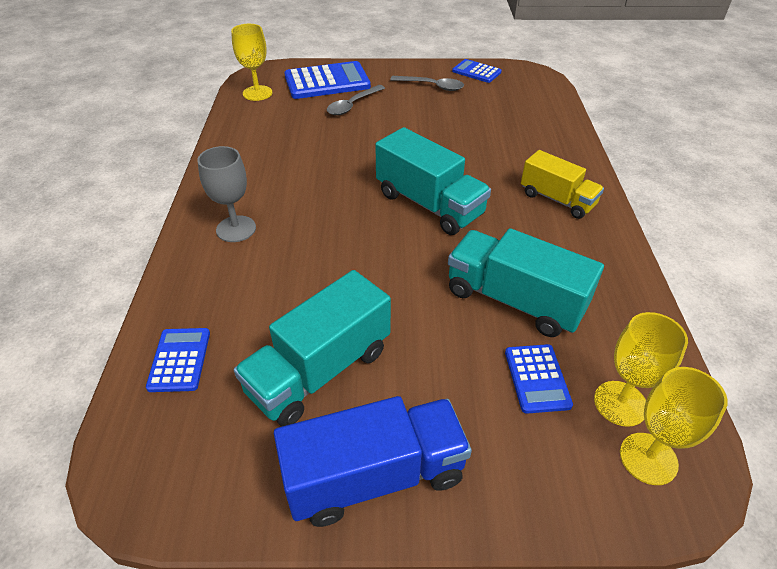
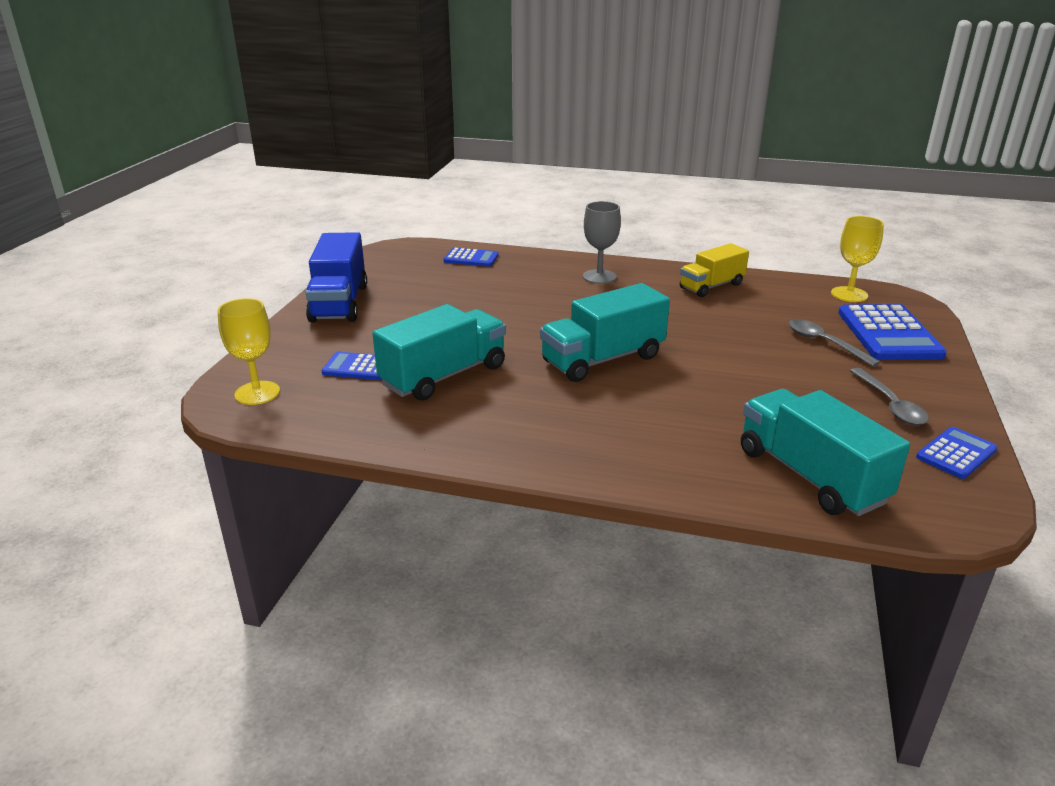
camera: 105 degrees right, 15 degrees down
(319, 370) = (430, 295): turquoise truck -> turquoise truck (810, 476)
(432, 86) = (890, 405): grey spoon -> grey spoon turned 45 degrees counterclockwise
(557, 199) = (583, 438): yellow truck -> yellow truck (711, 286)
(620, 403) = (307, 396): yellow goblet -> none

